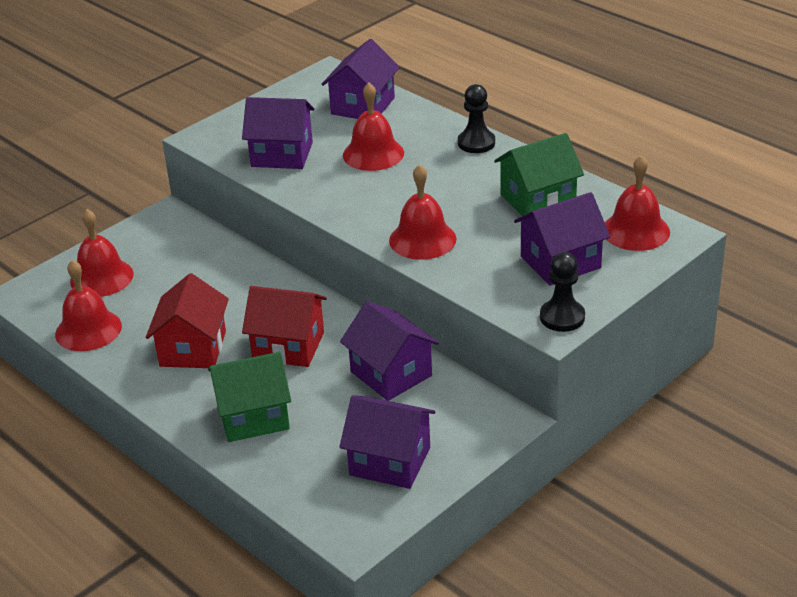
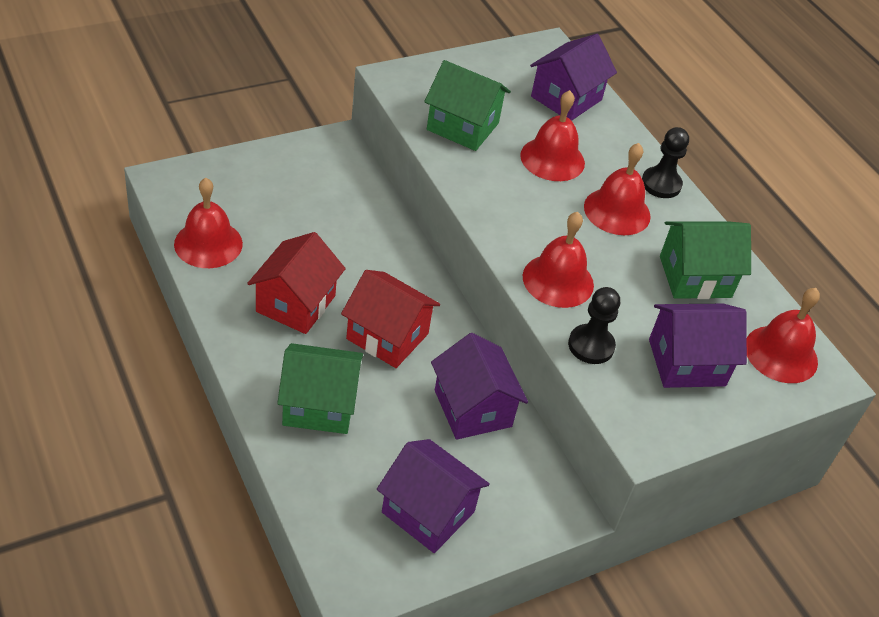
camera: 10 degrees right, 10 degrees up
(101, 277) = (246, 189): red bell -> red bell (617, 211)
(282, 154) = (462, 126): purple house -> green house
(562, 317) = (660, 432): black pawn -> black pawn (591, 346)

